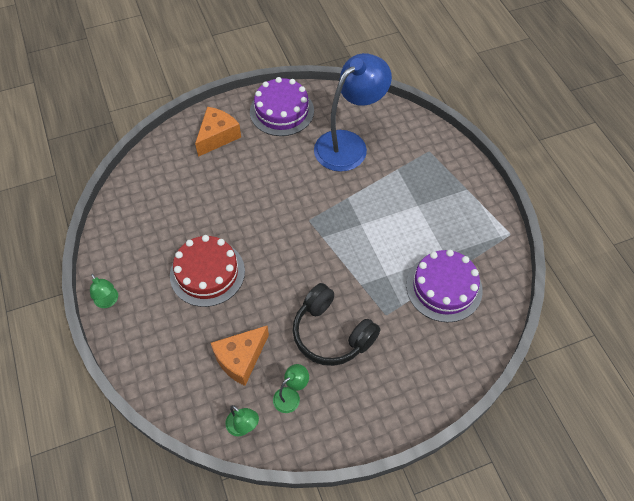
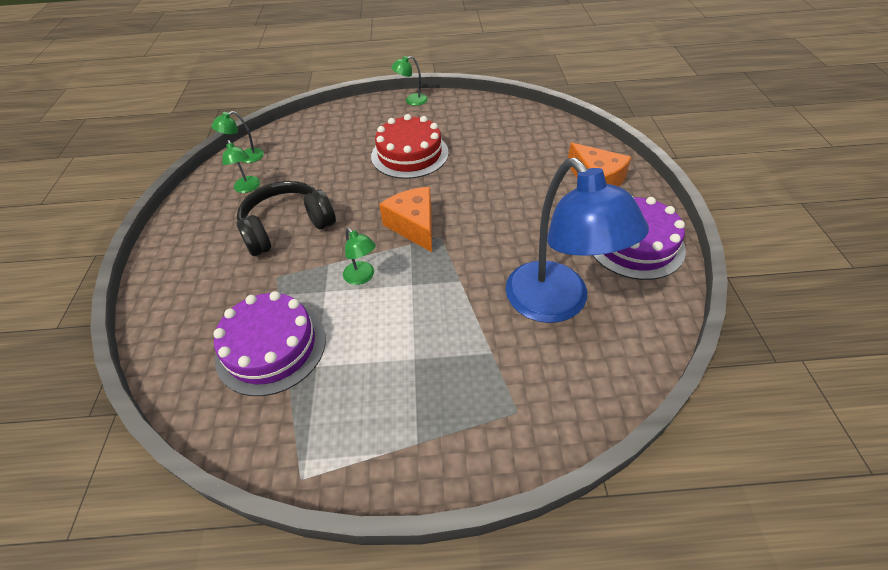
camera: 110 degrees right, 10 degrees down
(240, 358) = (307, 163): orange cheese -> orange cheese (414, 226)
(365, 256) = (362, 277): none -> green lamp

